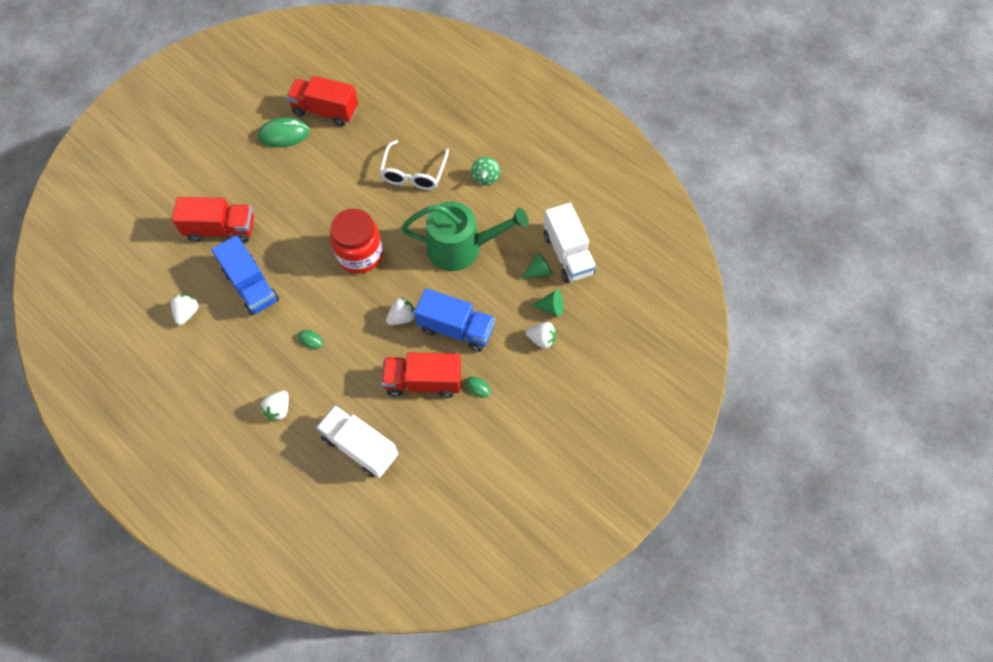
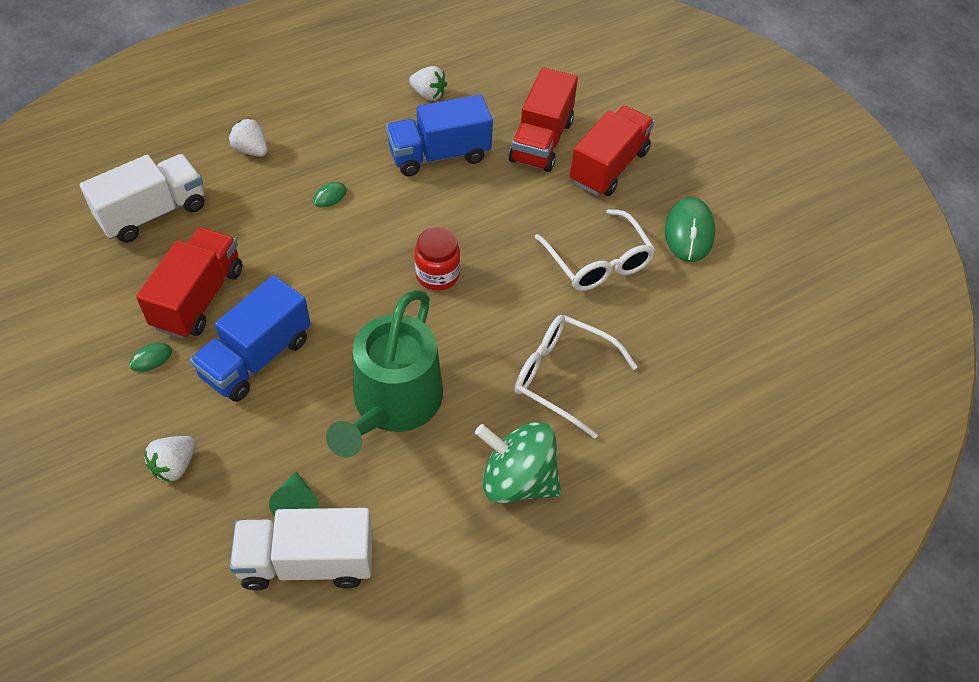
camera: 105 degrees right, 10 degrees down
(322, 174) = (598, 262): none -> white glasses
(325, 111) = (724, 290): red truck -> red truck (609, 167)
(360, 255) = (437, 275): red jar -> red jar, size x0.62
(402, 317) = (310, 298): white strawberry -> none
(485, 178) = (517, 480): green spinning top -> green spinning top, size x1.75
(551, 307) = (221, 499): green cone -> none

